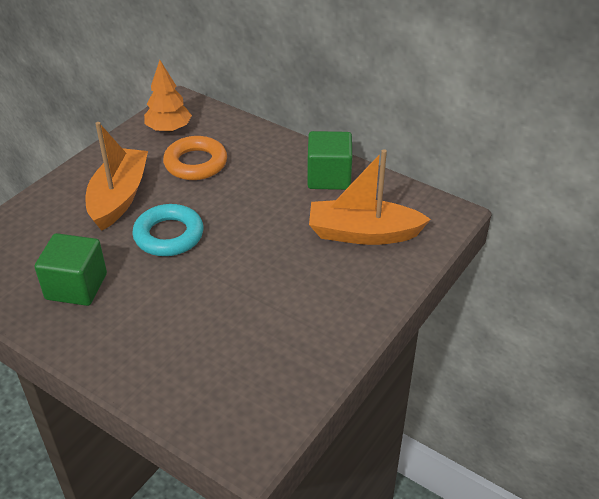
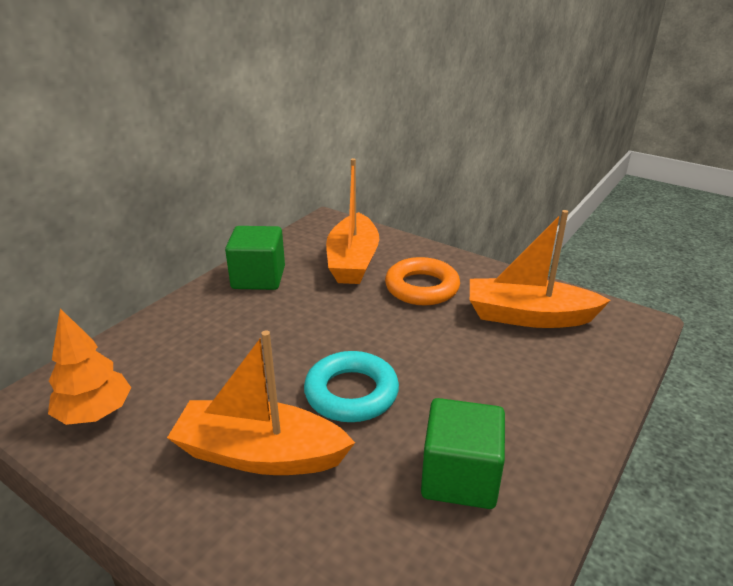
camera: 90 degrees left, 10 degrees down
(196, 163) = (198, 379): orange ring -> orange ring (422, 287)
(262, 356) = (528, 316): none -> orange boat

